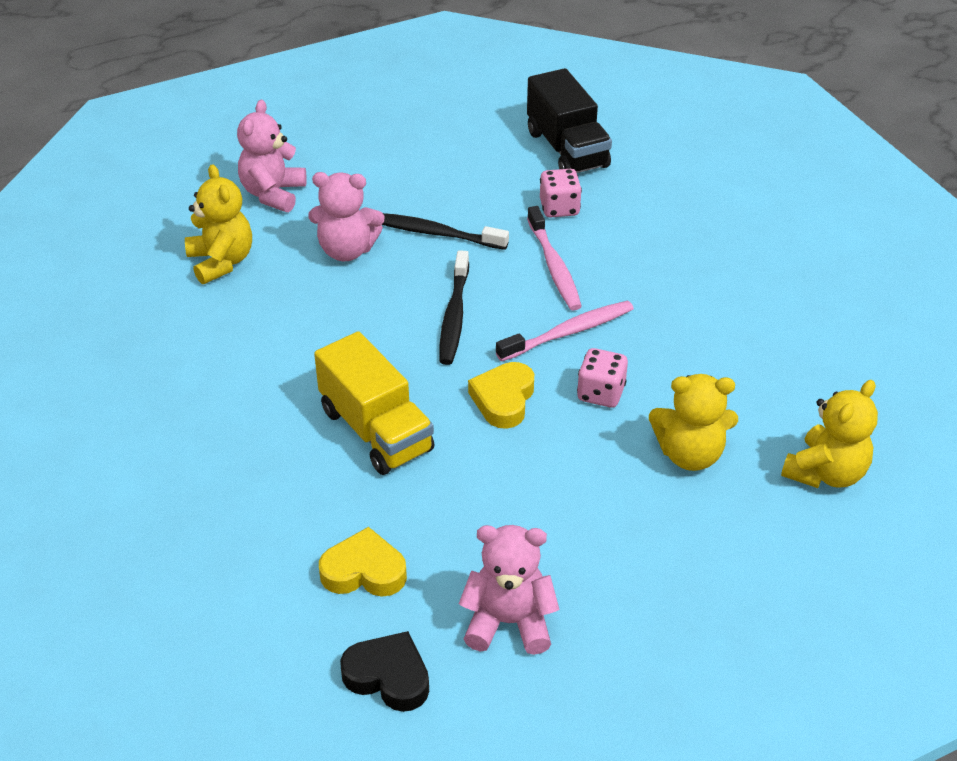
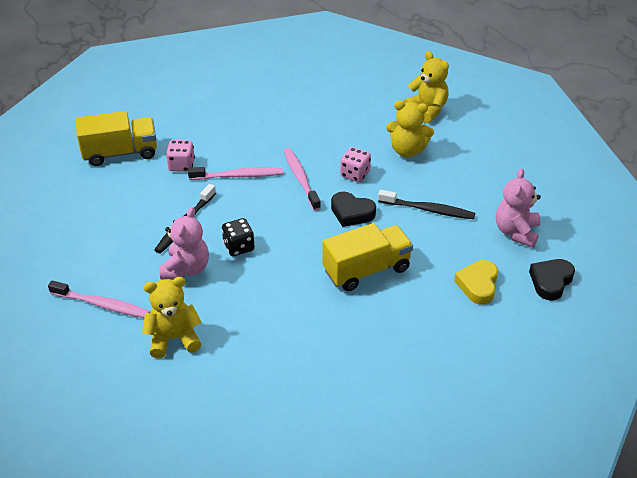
camera: 80 degrees left, 0 degrees up
(273, 194) = (102, 305): pink teddy bear -> pink toothbrush
(399, 291) = (239, 247): none -> black dice
(454, 316) = (271, 224): black toothbrush -> black toothbrush (428, 210)
(503, 399) = (351, 213): yellow heart -> black heart
(567, 149) = (120, 153): black truck -> yellow truck
(690, 454) = (407, 150): yellow teddy bear -> yellow teddy bear turned 90 degrees clockwise

